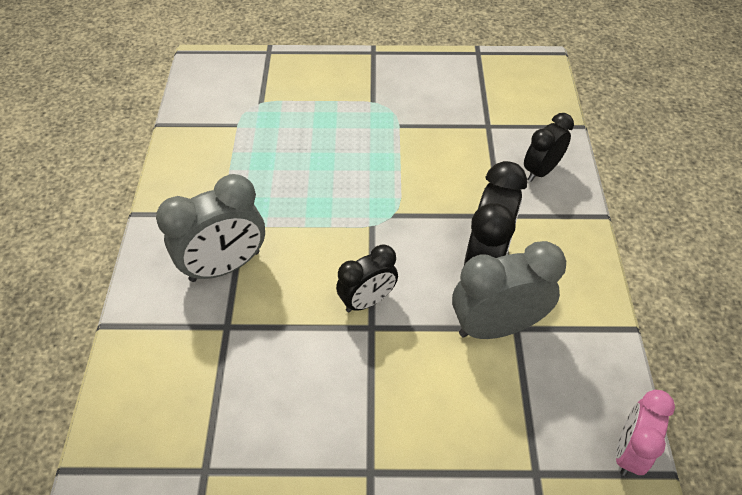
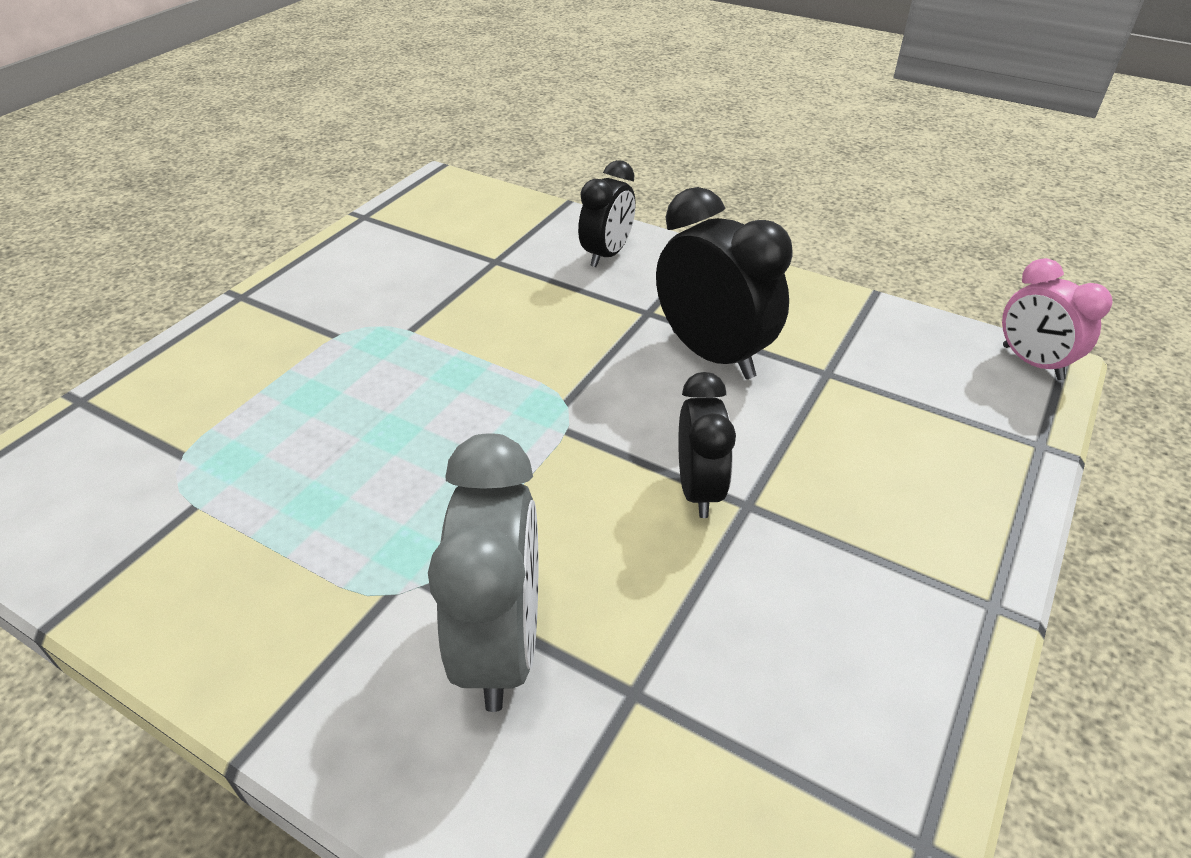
camera: 60 degrees left, 10 degrees down
(496, 326) = (815, 387): grey clock -> none
(541, 171) = (607, 254): black clock -> black clock turned 135 degrees counterclockwise

